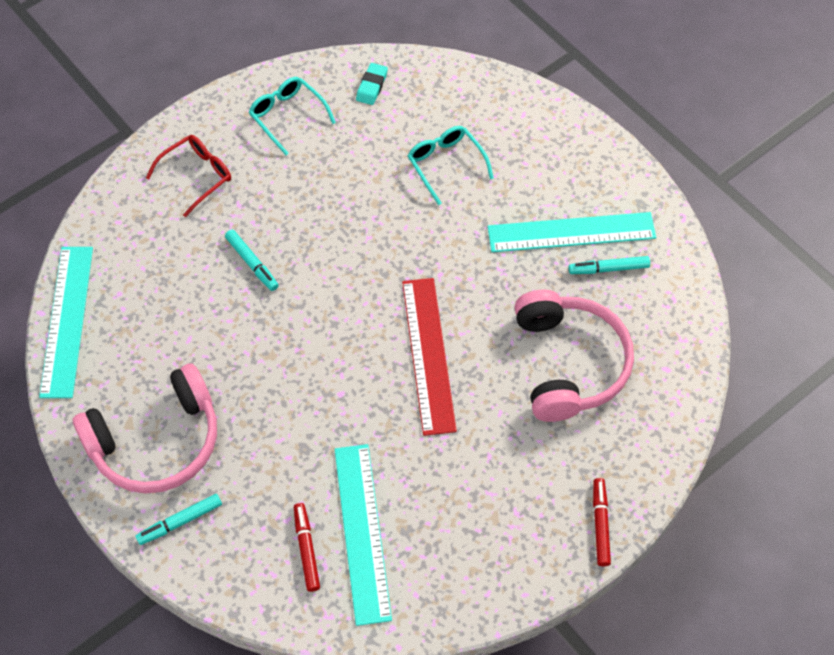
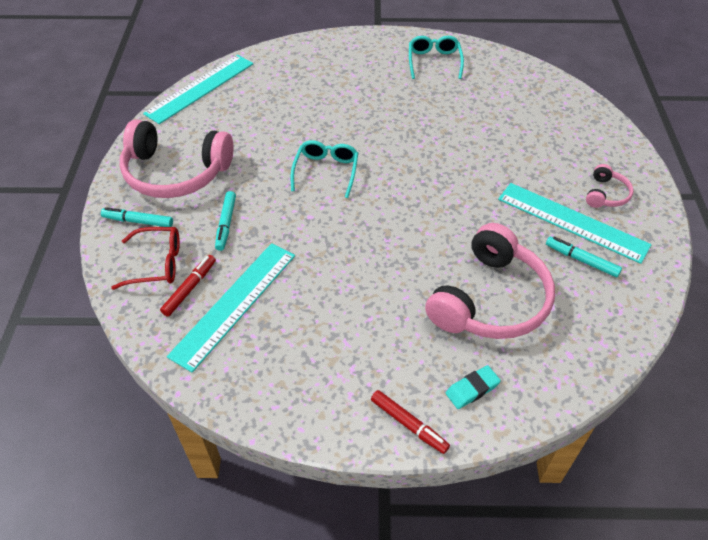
camera: 40 degrees right, 10 degrees down
(197, 176) = (348, 62): red glasses -> red glasses (157, 264)
(252, 263) = (332, 119): turquoise marker -> turquoise marker (226, 224)
(372, 86) = (504, 73): turquoise eraser -> turquoise eraser (472, 389)
(428, 354) = (391, 231): red ruler -> none
(446, 164) = (514, 136): turquoise glasses -> turquoise glasses (326, 171)
(576, 181) = (606, 194): none -> pink headphones
(600, 524) = (408, 424): red marker -> red marker turned 90 degrees clockwise

